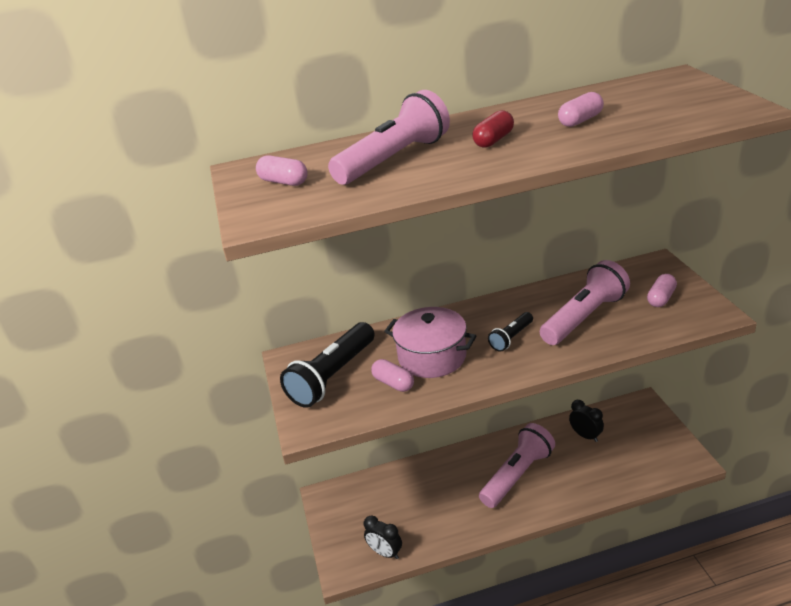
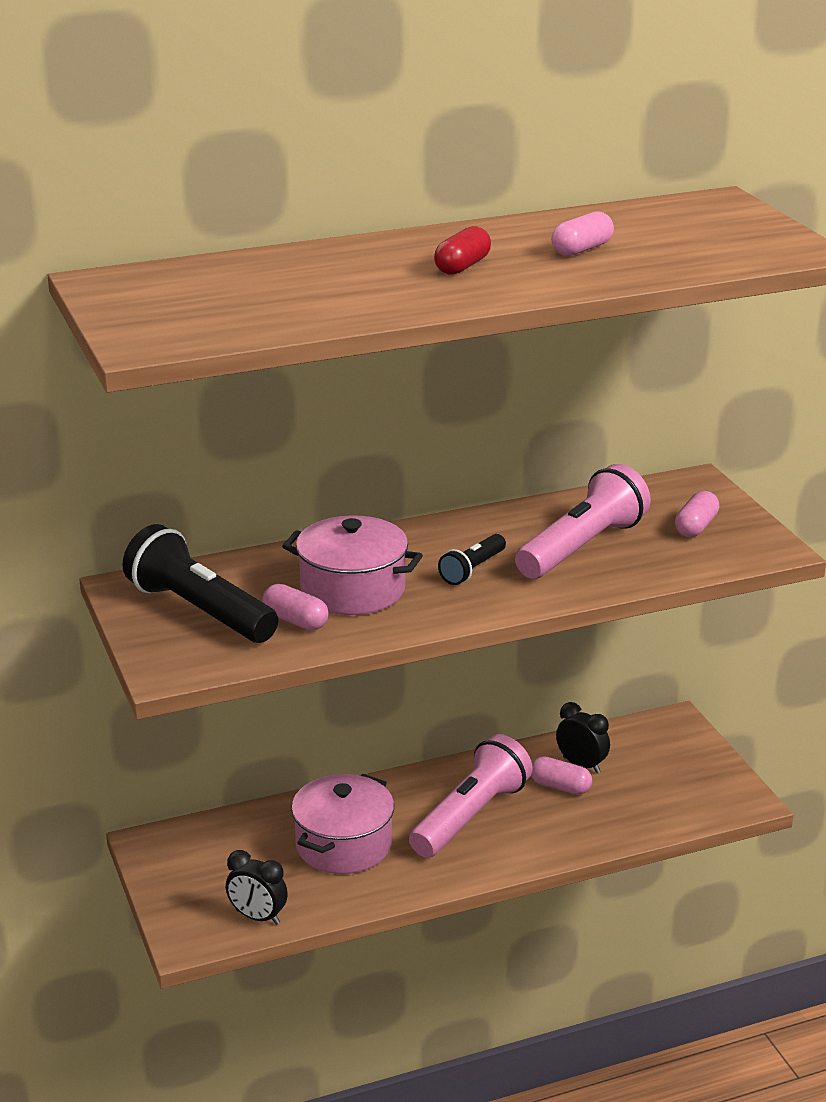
camera: 10 degrees left, 5 degrees down
(283, 182) = (169, 300): pink capsule -> pink capsule (560, 786)
(332, 376) = (199, 611): black flashlight -> black flashlight turned 105 degrees clockwise
(394, 159) = (324, 281): pink flashlight -> none
(439, 497) = (343, 845): none -> pink pot

